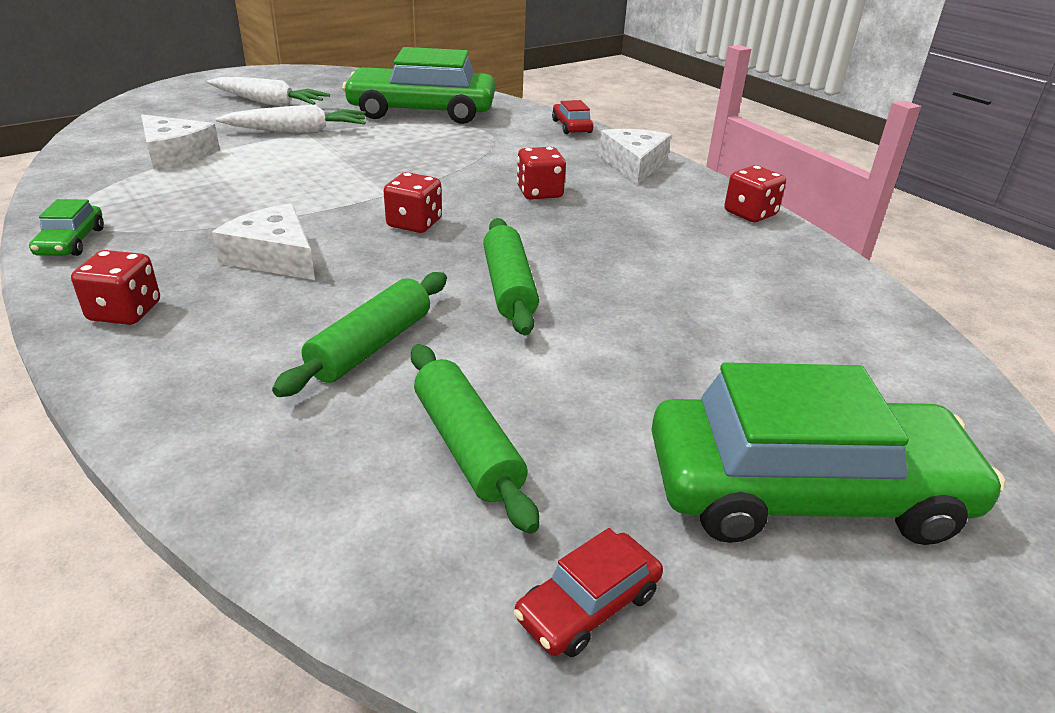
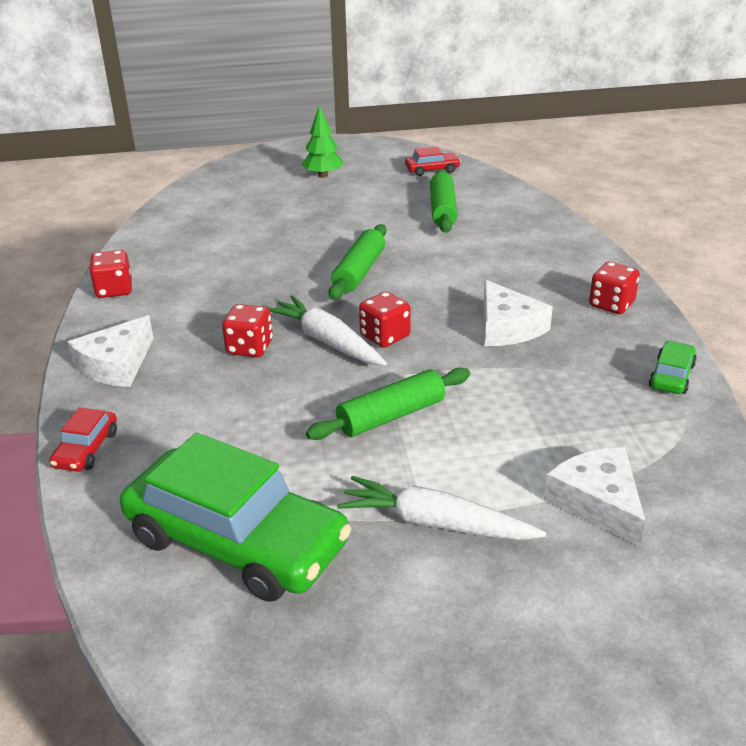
camera: 150 degrees left, 0 degrees up
(269, 103) = (455, 638): white carrot -> white carrot (327, 341)
(370, 346) = (465, 256): green rolling pin -> green rolling pin (391, 416)
(804, 491) = (323, 175): green car -> green tree

